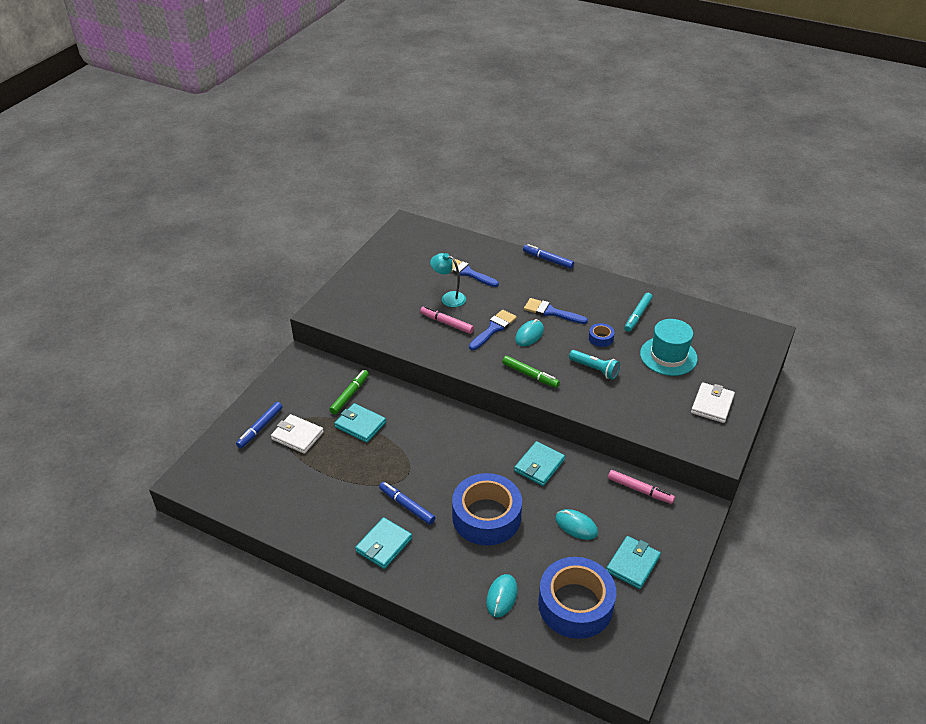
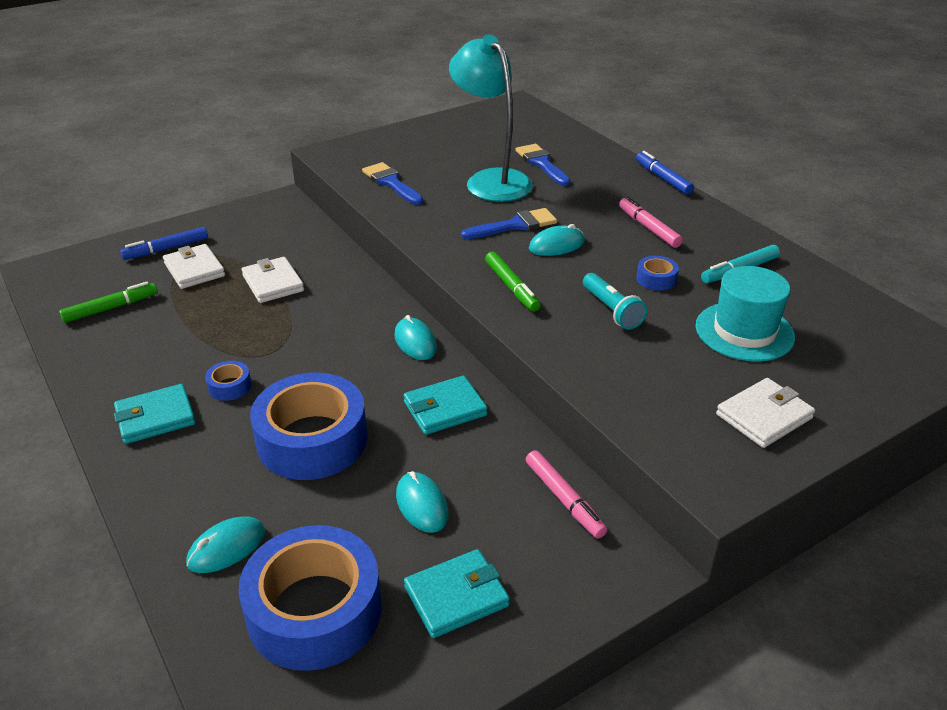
camera: 30 degrees right, 5 degrees down
(350, 395) = (294, 251): green marker -> green marker (111, 308)
(360, 425) = (273, 283): turquoise wallet -> white wallet
(407, 506) = (229, 386): blue marker -> blue tape
(446, 323) = (461, 203): pink marker -> pink marker (648, 228)
(448, 298) = (491, 180): turquoise lamp -> turquoise lamp, size x1.86
(485, 430) = (415, 342): none -> turquoise mouse
(551, 312) = (612, 231): blue brush -> blue brush (391, 183)

